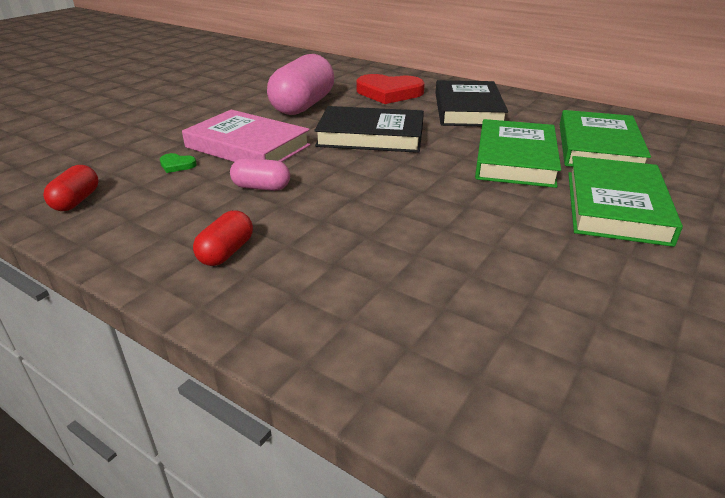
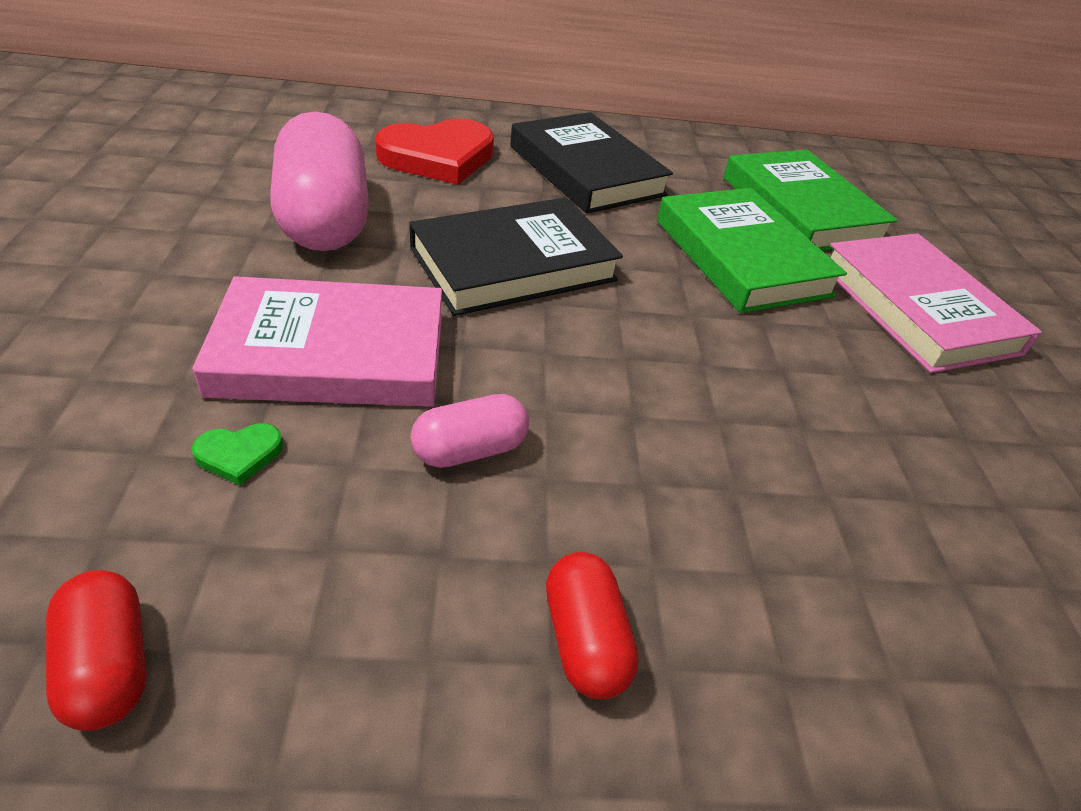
camera: 40 degrees left, 10 degrees up
(616, 206) = (917, 309): green book -> pink book

